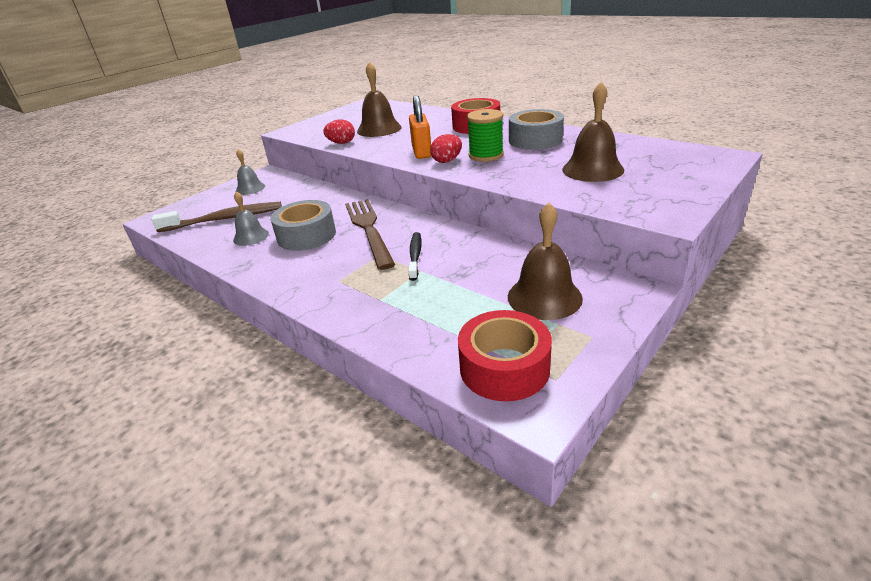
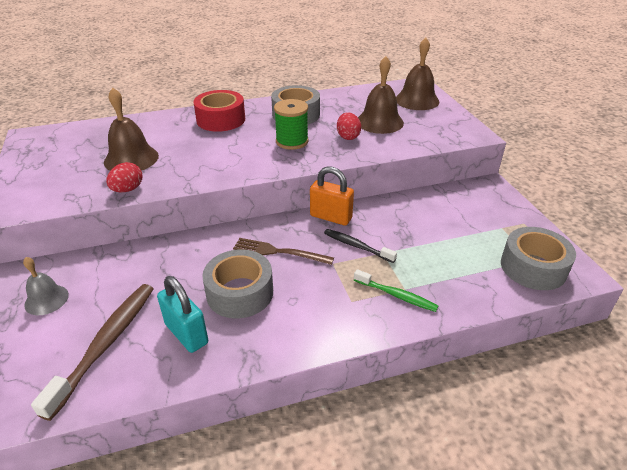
camera: 60 degrees left, 5 degrees up
(251, 236) = (186, 333): grey bell -> turquoise padlock
(365, 298) = (396, 295): none -> green toothbrush
(369, 229) = (279, 252): brown fork -> brown fork, size x0.65
(421, 152) = (235, 162): orange padlock -> orange padlock (331, 217)
(447, 161) = (275, 159): red egg -> red egg (348, 136)
(504, 368) = (533, 267): red tape -> grey tape
(544, 297) = (469, 218): brown bell -> brown bell (417, 100)

